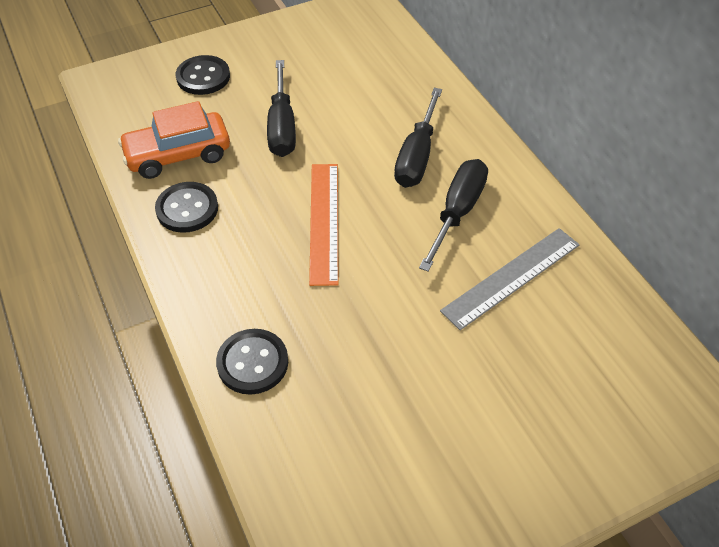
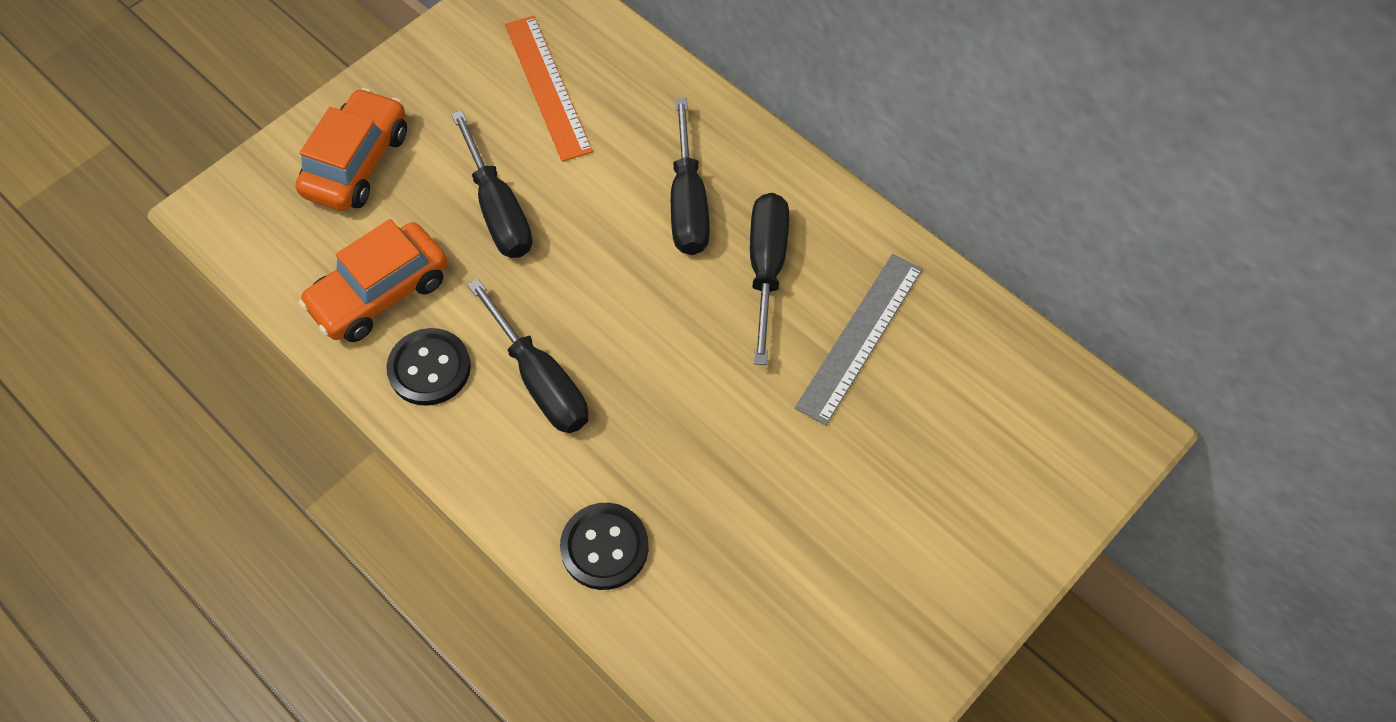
camera: 20 degrees left, 10 degrees up
(203, 77) = (357, 163): black button -> orange car
(259, 237) = (540, 379): none -> black screwdriver
(324, 222) = (610, 332): orange ruler -> orange ruler (547, 87)

